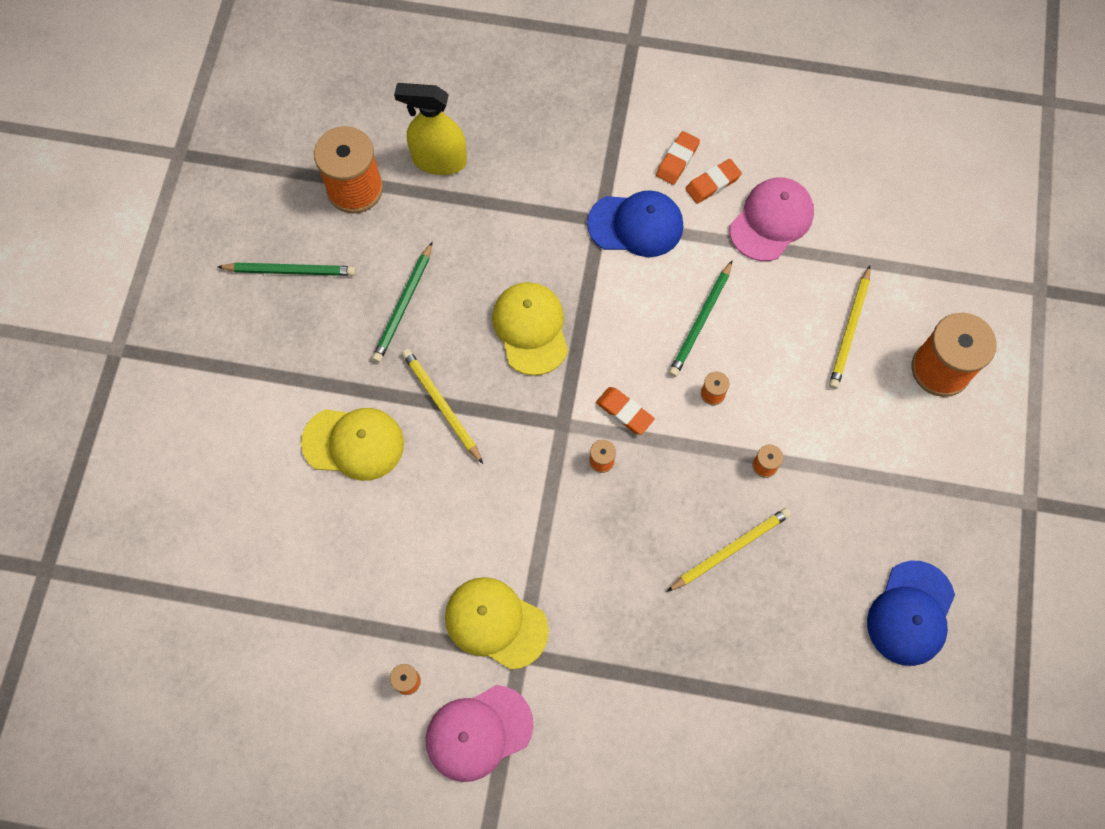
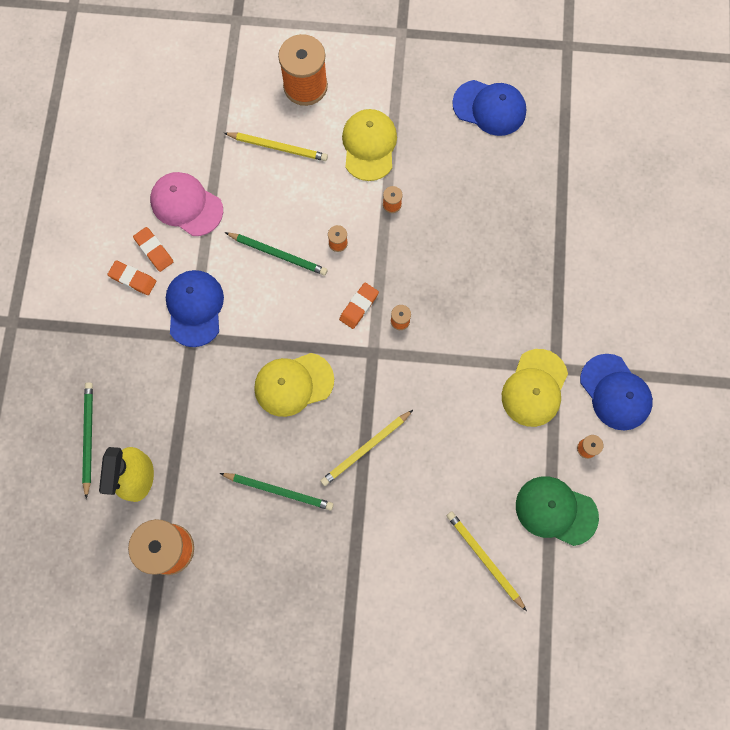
camera: 95 degrees left, 5 degrees up
(290, 270) = (252, 595): green pencil -> green pencil (88, 437)
(333, 628) = (556, 511): none -> green cap
(353, 443) = (405, 516): yellow cap -> yellow cap (369, 146)
(478, 732) = (615, 392): pink cap -> blue cap
(730, 549) = (458, 226): yellow pencil -> yellow pencil (484, 559)

